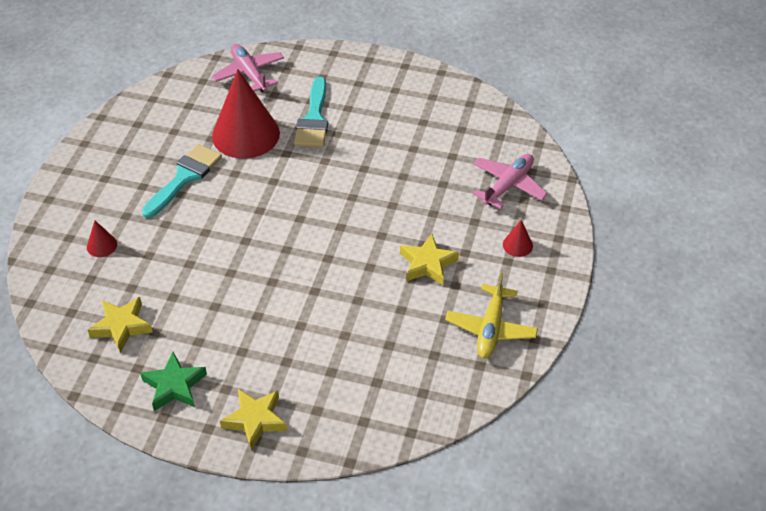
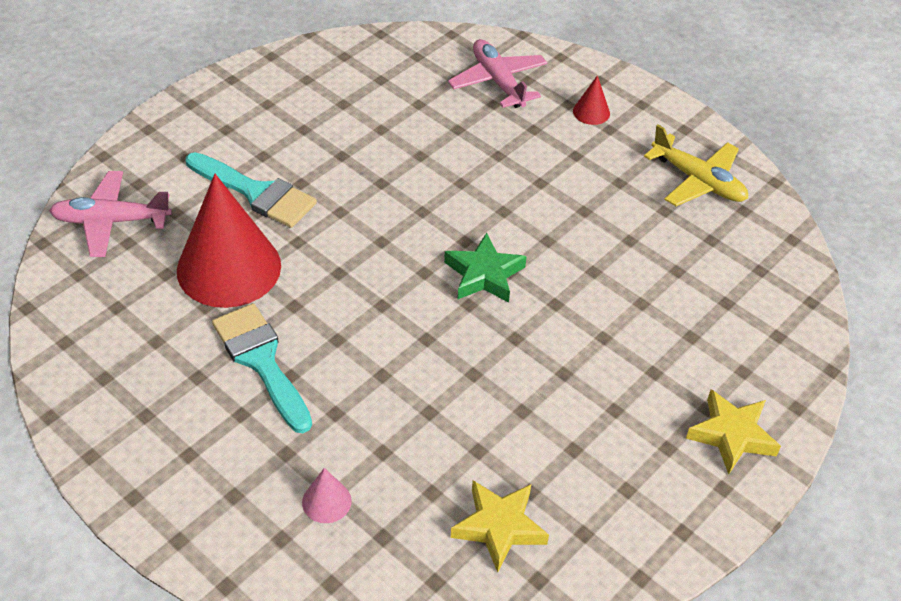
camera: 65 degrees left, 0 degrees up
(102, 245) = (326, 501): red cone -> pink cone
(174, 386) = (636, 501): green star -> green star (484, 274)
(427, 264) = (574, 191): yellow star -> none

